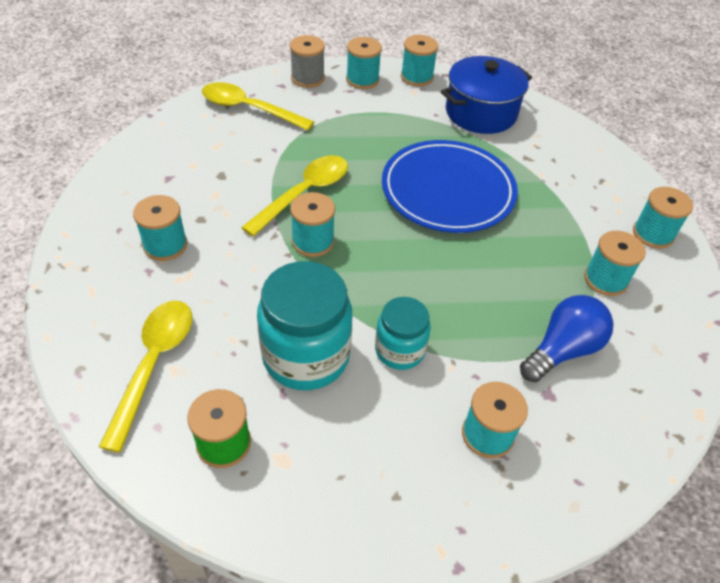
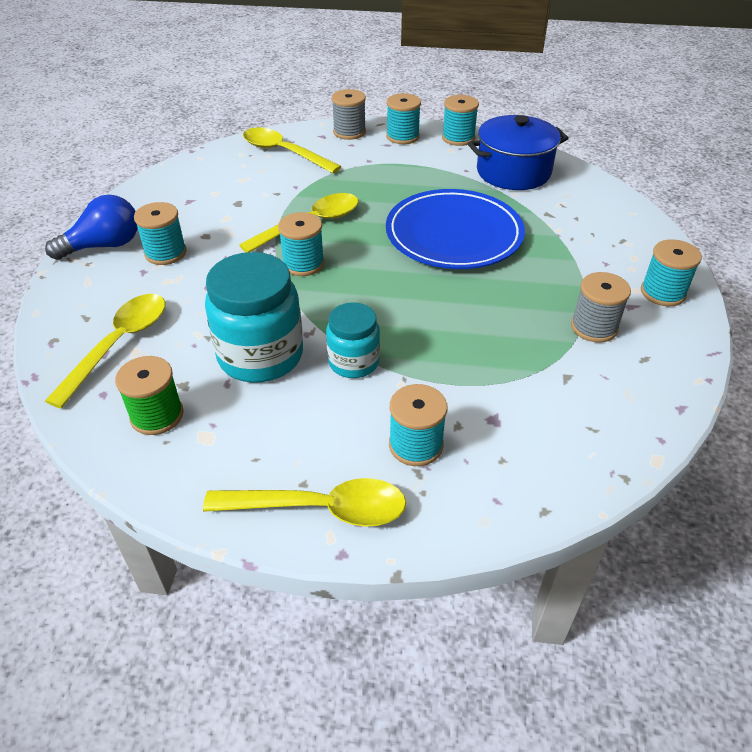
camera: 15 degrees right, 5 degrees down
(421, 521) = (319, 508): none -> yellow spoon
(562, 350) = (523, 383): blue light bulb -> blue light bulb (104, 246)
(605, 279) = (594, 327): turquoise spool -> grey spool

